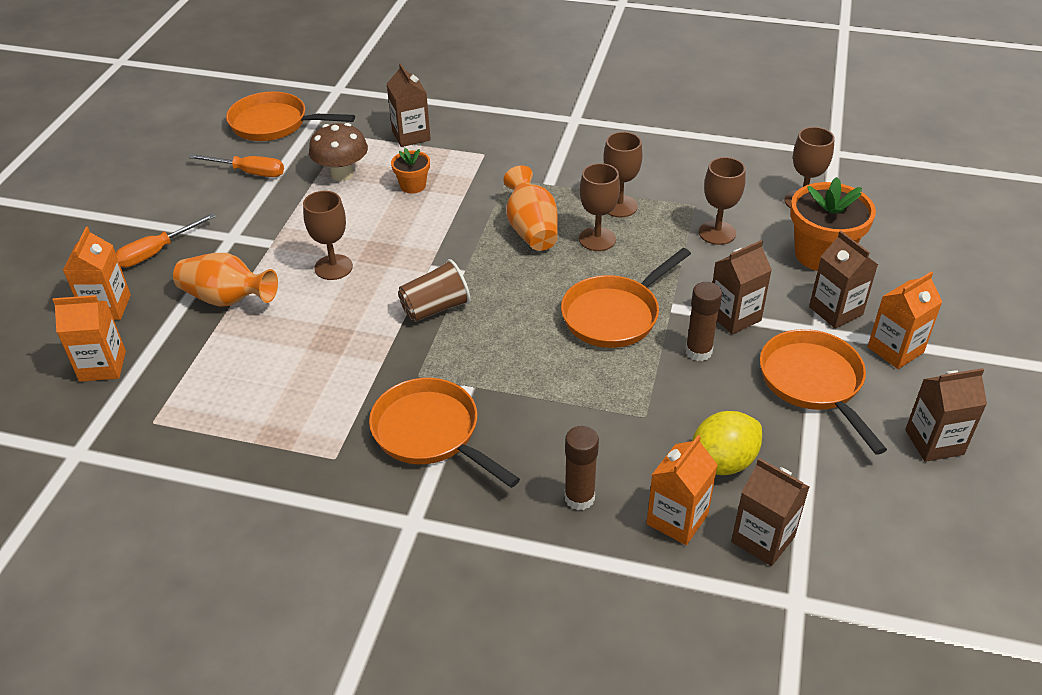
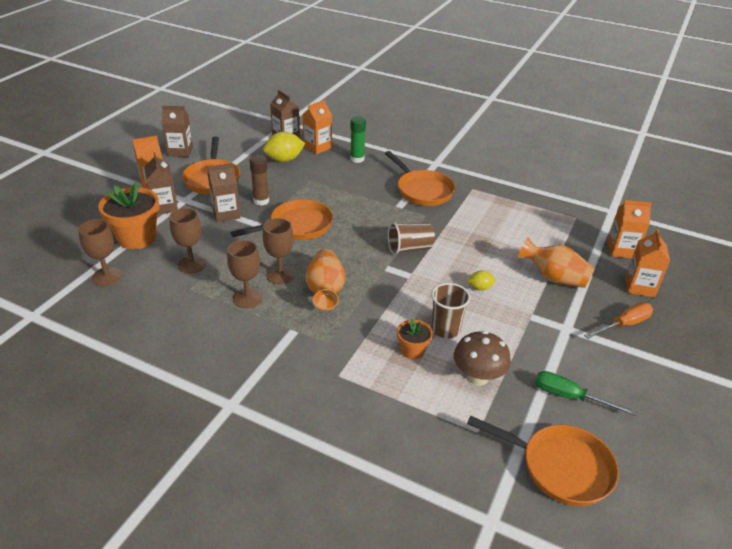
camera: 170 degrees left, 5 degrees down
(249, 172) = (570, 397): orange screwdriver -> green screwdriver
(333, 267) = (480, 288): brown goblet -> yellow lemon
(377, 212) = (445, 329): none -> brown cup
(411, 136) = (406, 415): brown carton -> none
(579, 498) = (357, 159): brown glue stick -> green glue stick

